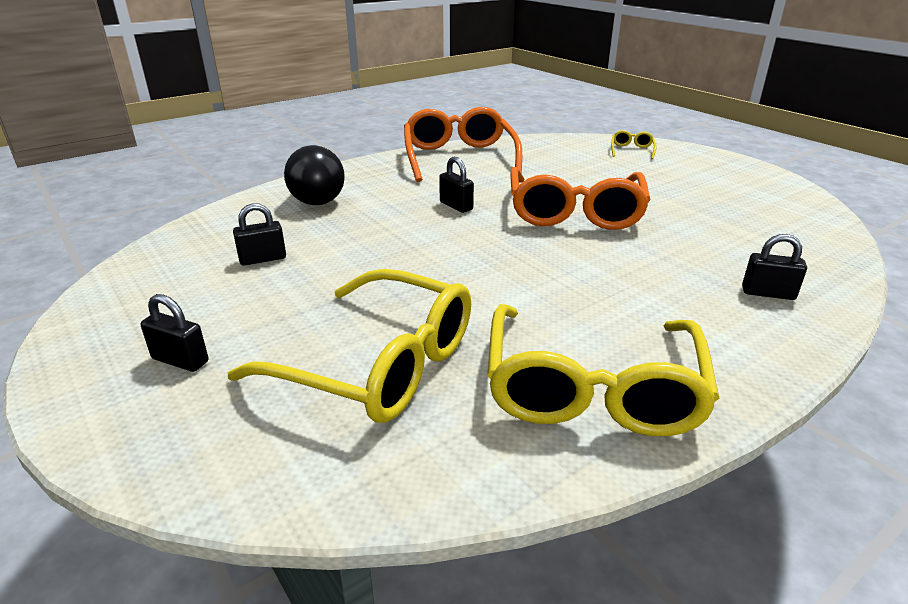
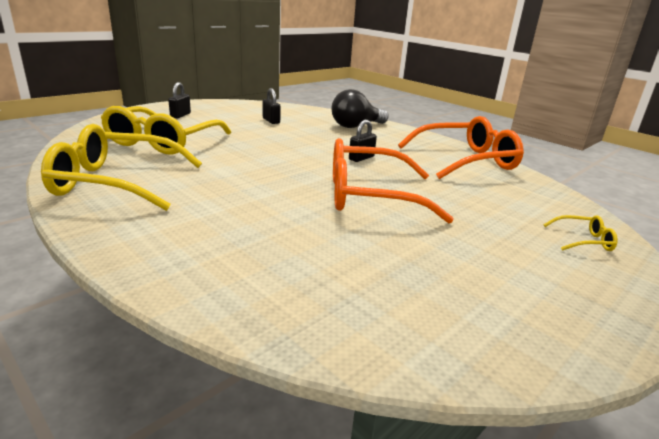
camera: 80 degrees right, 5 degrees down
(768, 293) = (215, 262): black padlock -> none

